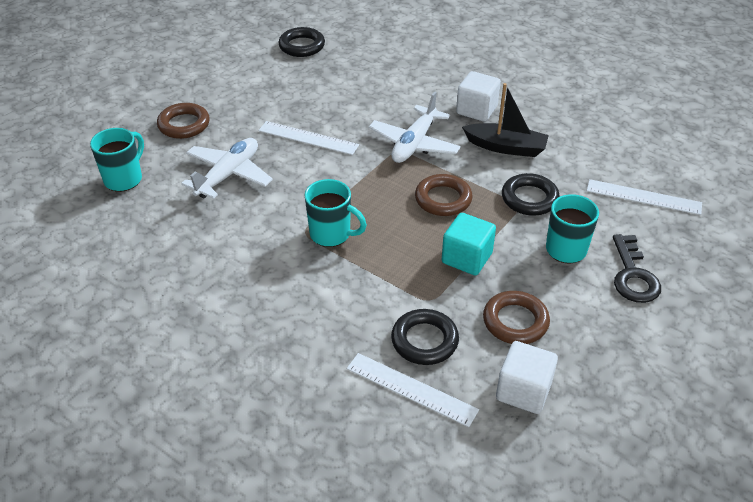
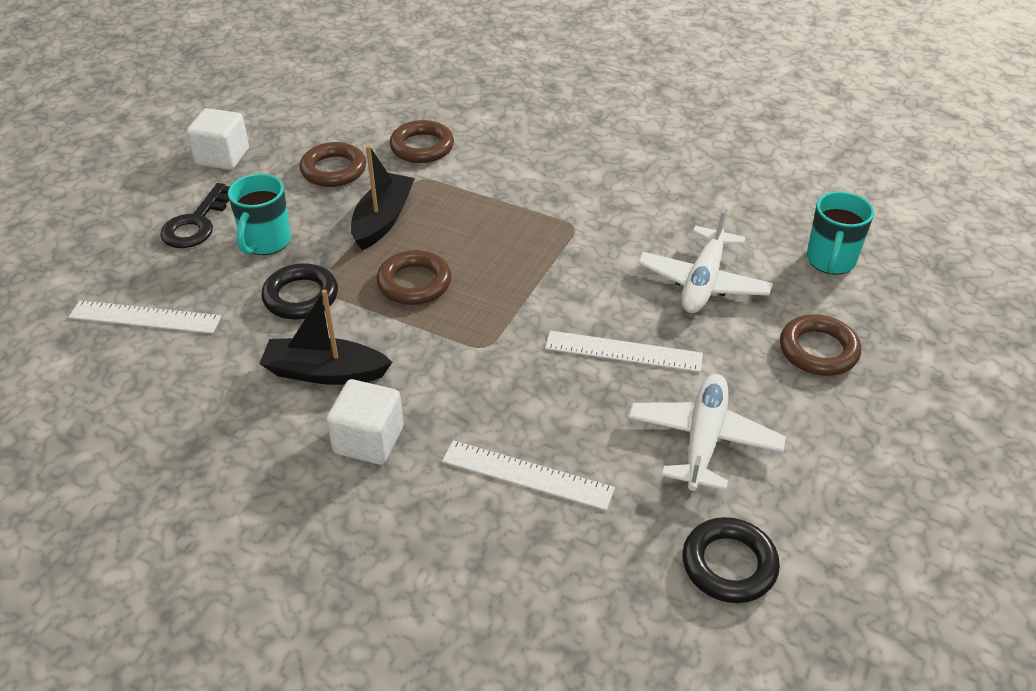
camera: 170 degrees right, 0 degrees up
(331, 234) = (542, 227): turquoise mug -> none
(411, 389) = (430, 115): white ruler -> white ruler (527, 475)
(414, 144) = (463, 361): white plane -> white plane (703, 440)
(424, 341) = (422, 147): black ring -> brown ring
(467, 258) = (383, 220): turquoise cube -> black boat
(523, 391) = (332, 124): white cube -> white cube (222, 157)
(633, 275) = (197, 223): black key -> black key turned 150 degrees counterclockwise

